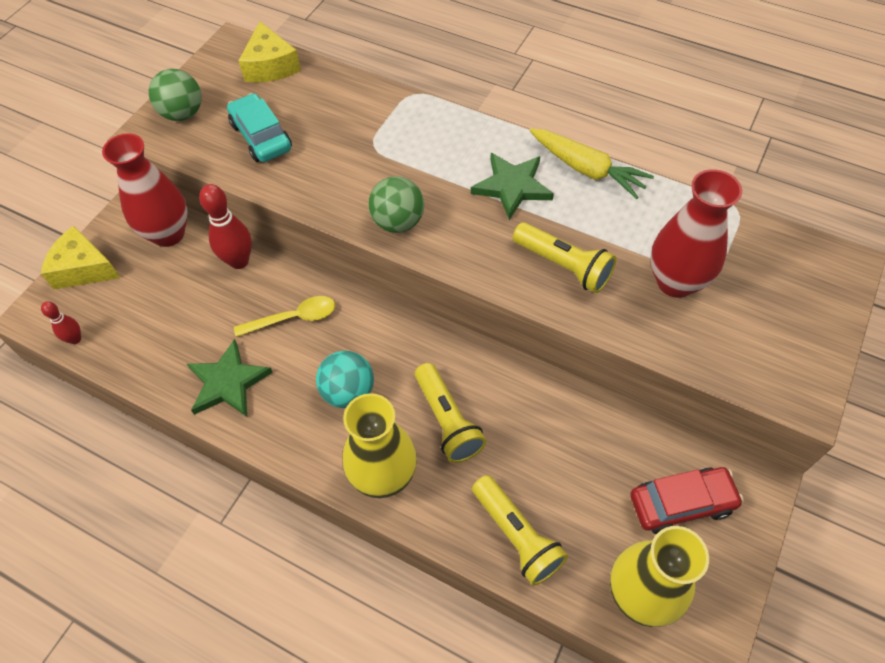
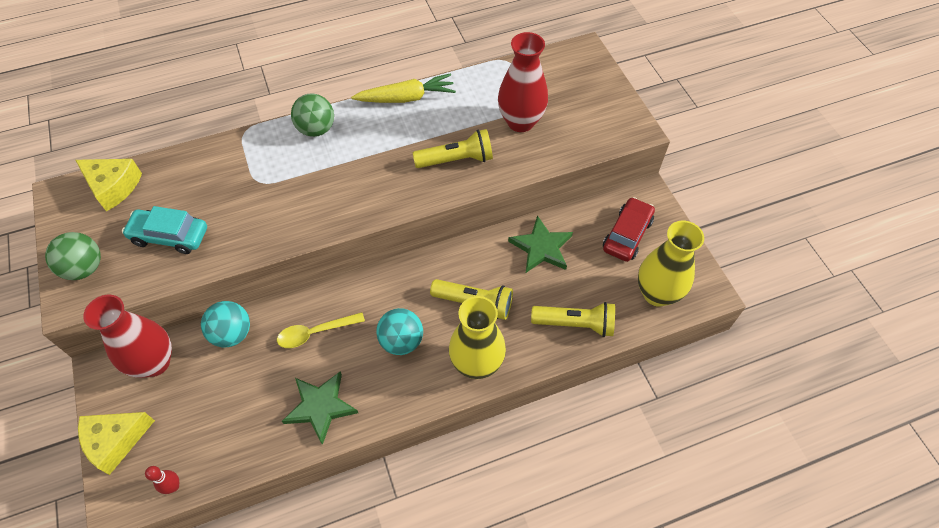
camera: 50 degrees left, 0 degrees up
(239, 261) = (232, 334): red bowling pin -> turquoise ball
(294, 318) = (315, 333): yellow spoon -> yellow spoon turned 135 degrees counterclockwise
(398, 222) = (333, 213): green ball -> green ball (316, 129)
(512, 186) = (376, 139): green star -> green star (541, 247)

